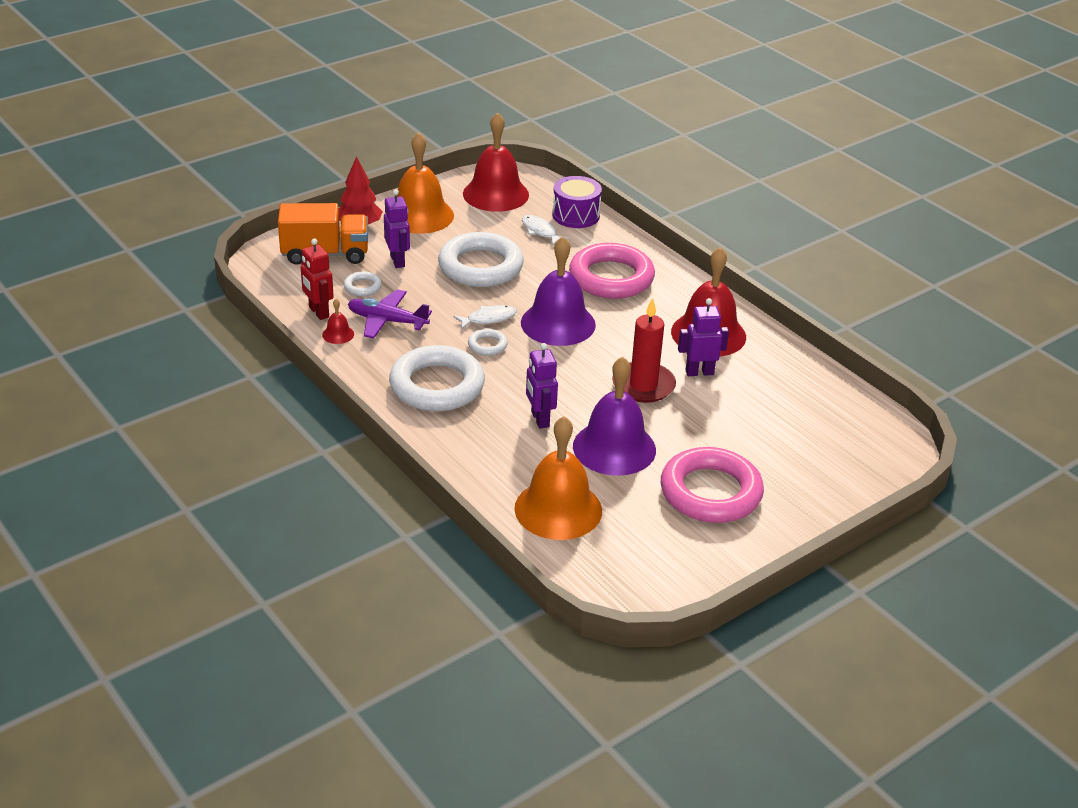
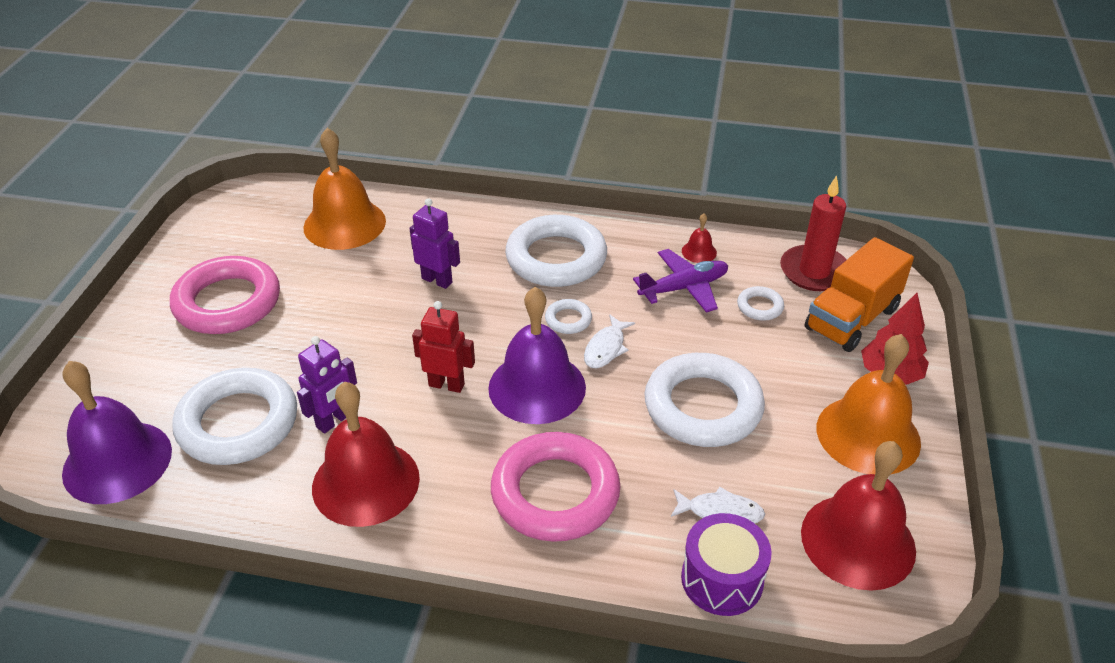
camera: 140 degrees right, 5 degrees up
(318, 312) = (747, 260): red robot -> red robot (446, 385)
(398, 261) = (783, 357): purple robot -> none
(614, 448) = (347, 293): purple bell -> purple bell (117, 461)
(643, 385) = (378, 369): red candle -> red candle (814, 271)
(761, 403) = (238, 423): none -> white ring

